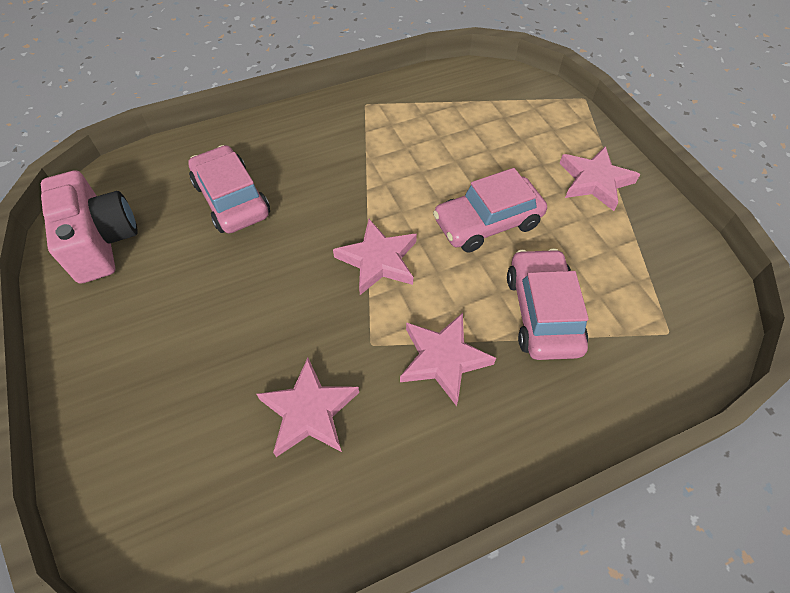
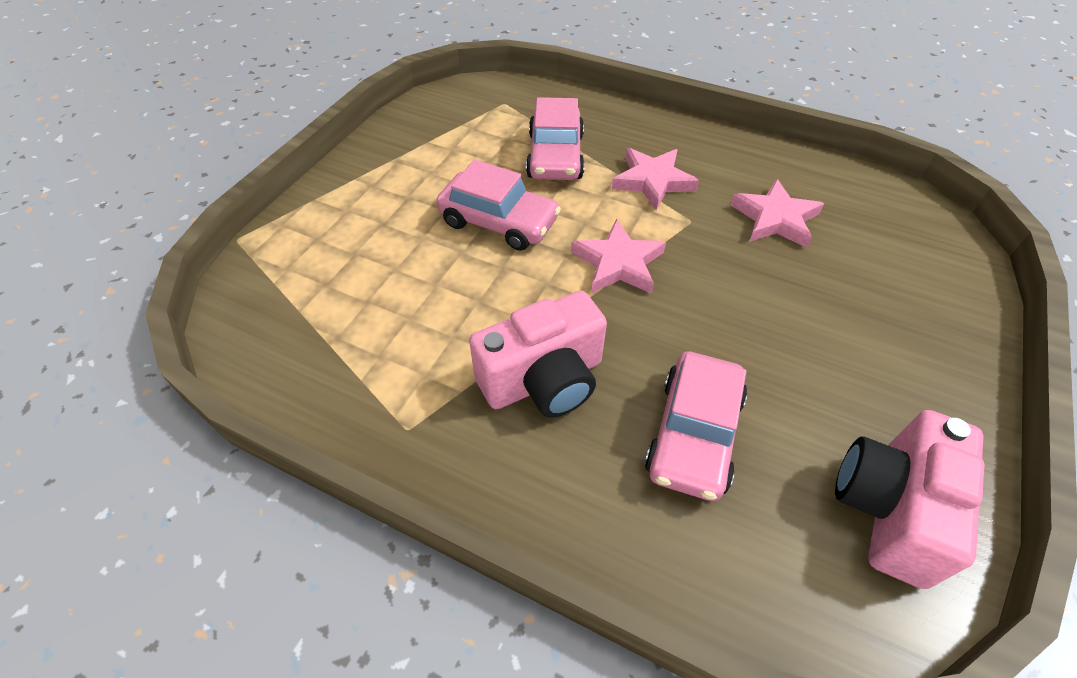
camera: 130 degrees left, 5 degrees down
(334, 164) = (544, 380): none -> pink camera
(542, 312) = (555, 156): pink car -> pink car turned 45 degrees counterclockwise
(595, 181) = (376, 184): pink star -> none

